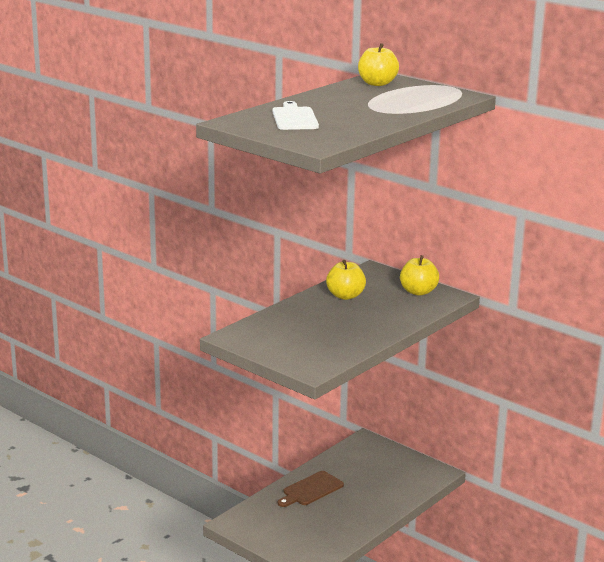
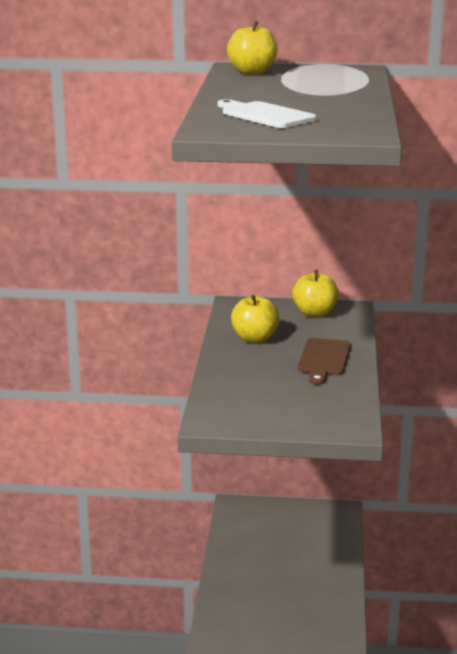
camera: 35 degrees left, 0 degrees up
(311, 490) = (247, 581): brown cutting board -> brown cutting board (323, 359)

